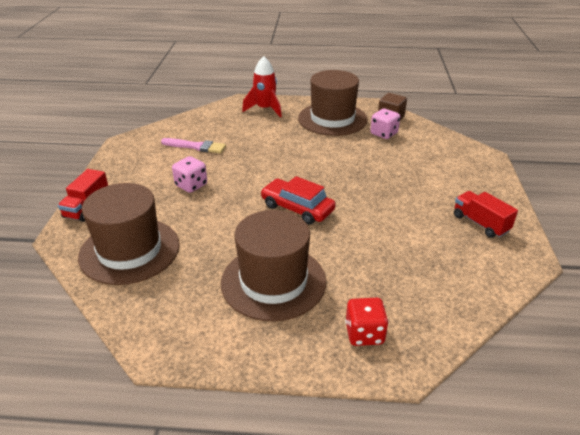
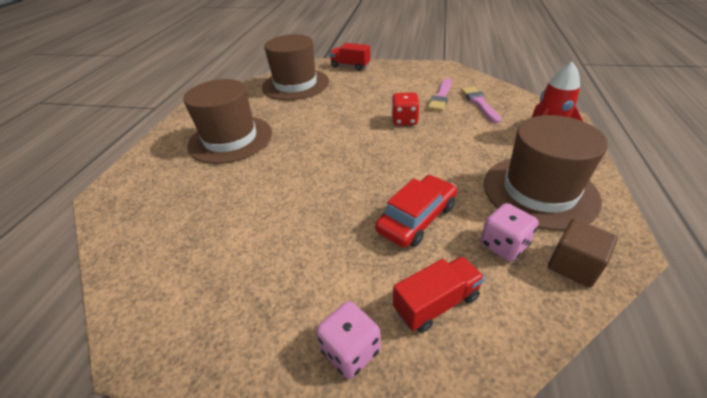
camera: 100 degrees right, 5 degrees up
(191, 185) = (372, 99): pink dice -> pink dice (350, 350)
(213, 129) = (479, 103): none -> pink brush
(297, 208) = (322, 152): red car -> red car (417, 218)
(364, 334) = (147, 179): red dice -> red dice (404, 120)
(480, 223) = (234, 311): red truck -> red truck (436, 303)

